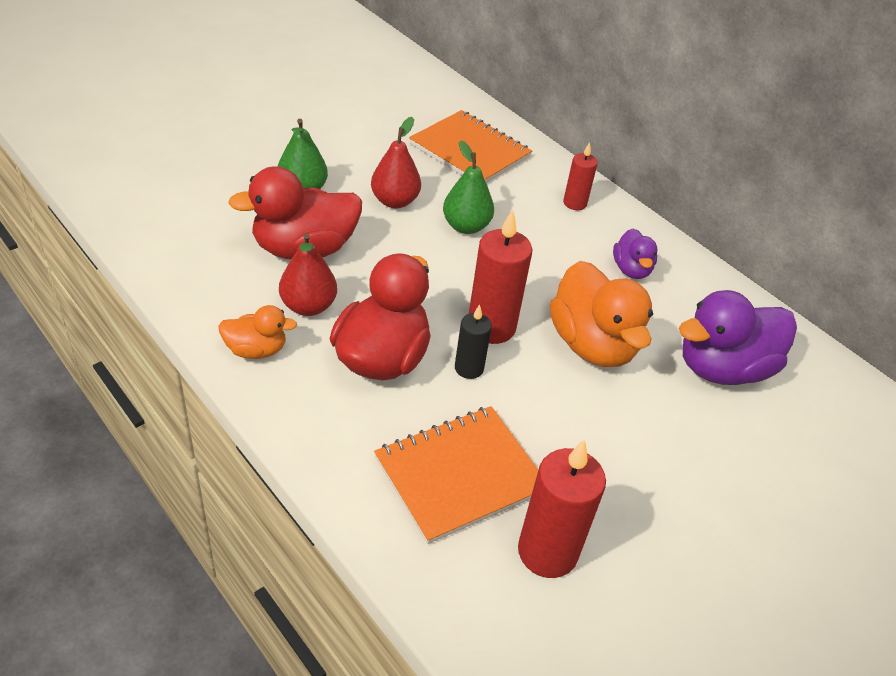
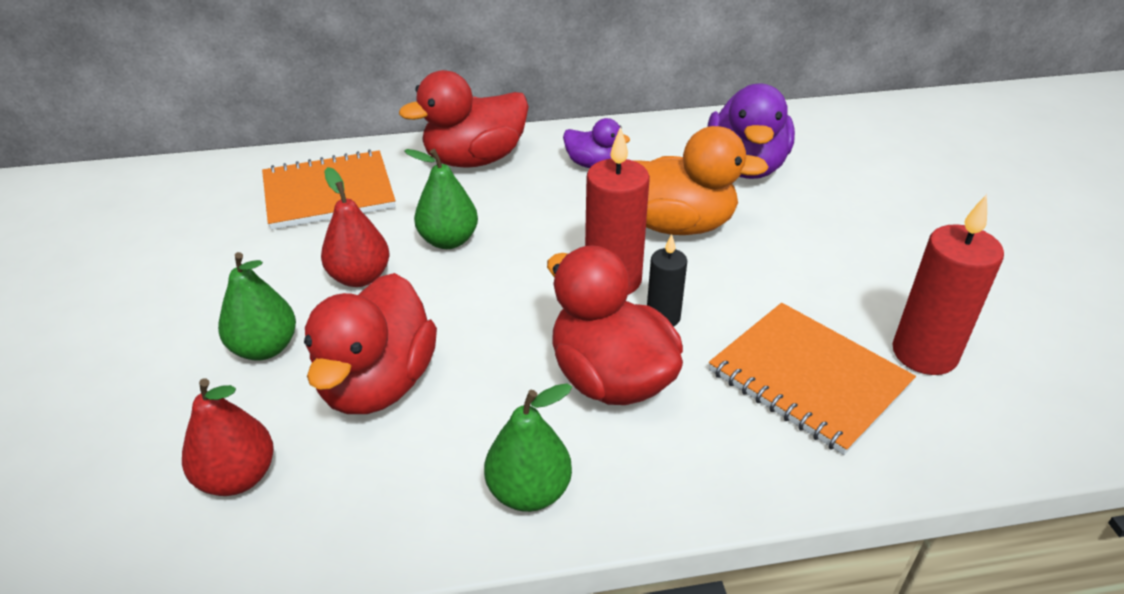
camera: 55 degrees left, 5 degrees down
(256, 350) = (529, 492): orange duck -> green pear
(308, 306) = (484, 414): red pear -> red pear (237, 477)
(460, 475) = (808, 378): orange notebook -> orange notebook turned 45 degrees counterclockwise
(574, 203) = (475, 160): red candle -> red duck

